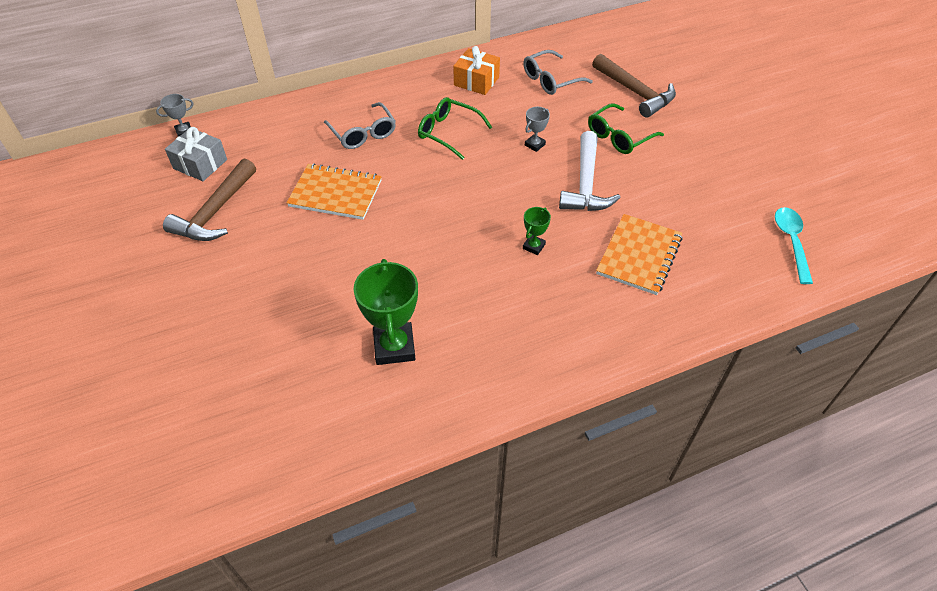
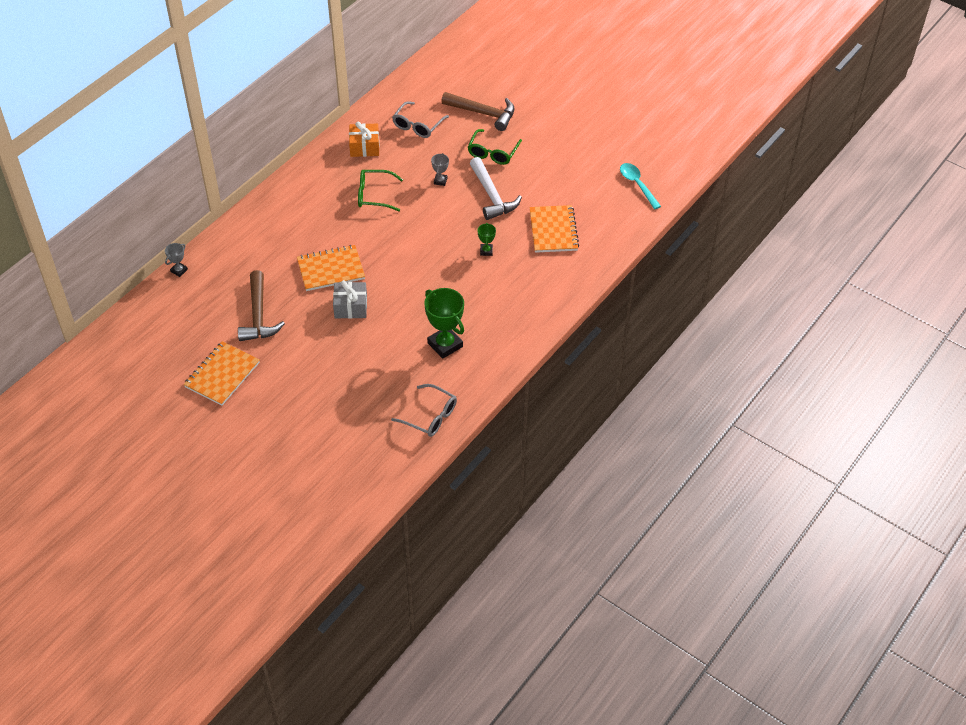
camera: 30 degrees left, 0 degrees up
(115, 263) = (222, 375): none -> orange notebook
(200, 164) = (215, 288): grey gift -> grey gift (350, 307)
(363, 133) = (314, 219): grey glasses -> grey glasses (430, 416)

